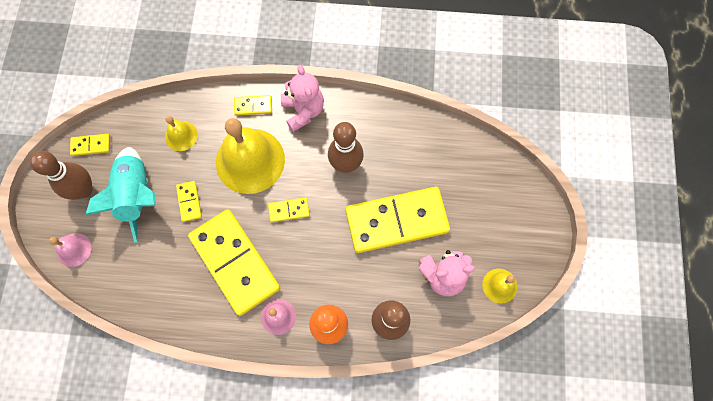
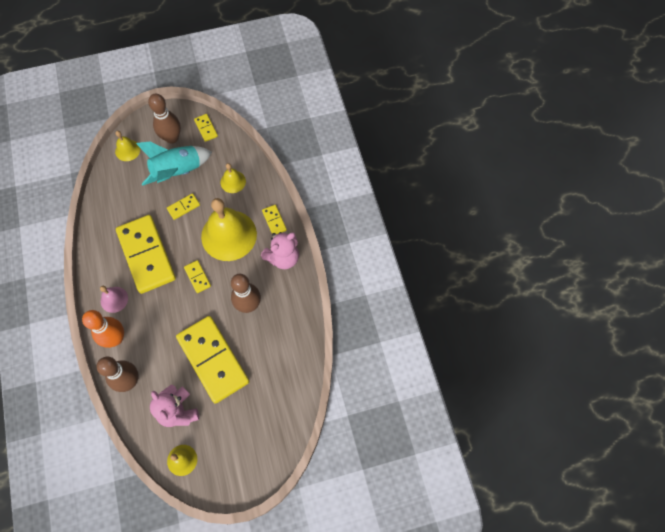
camera: 70 degrees right, 5 degrees down
(74, 249) = (127, 150): pink bell -> yellow bell
(235, 262) = (146, 255): yellow domino -> yellow domino turned 60 degrees counterclockwise

